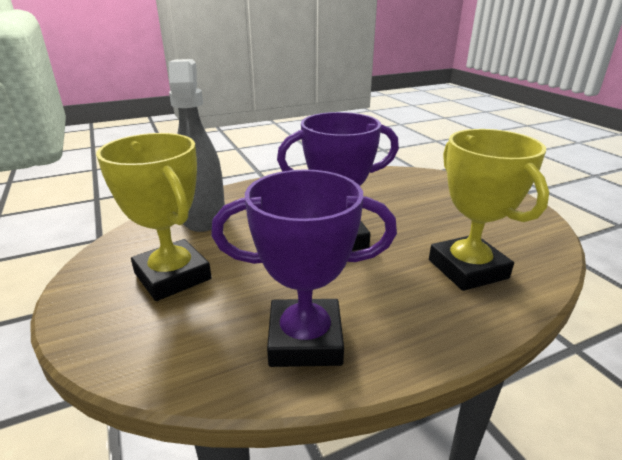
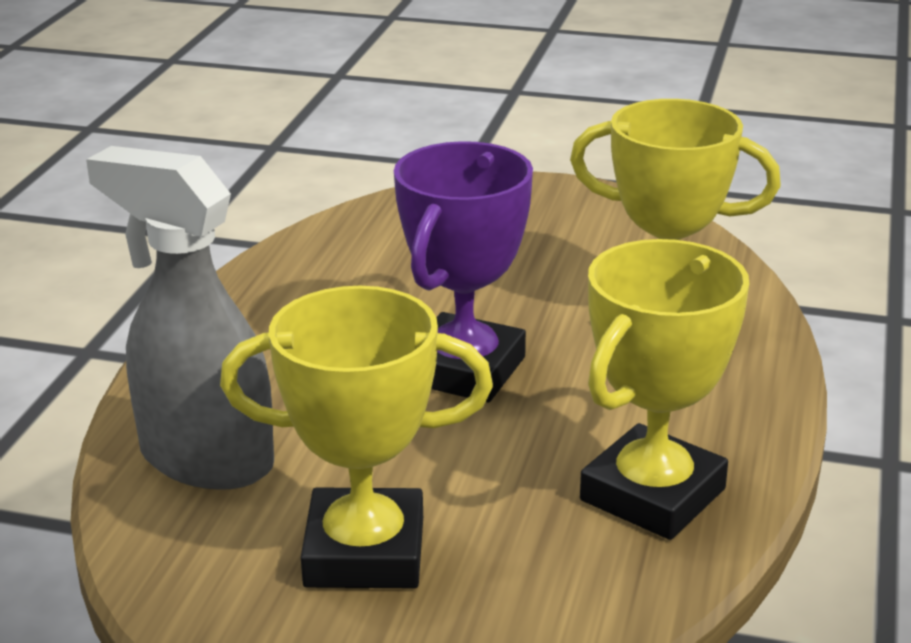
camera: 50 degrees left, 0 degrees up
(305, 340) = (653, 495): purple trophy -> yellow trophy

